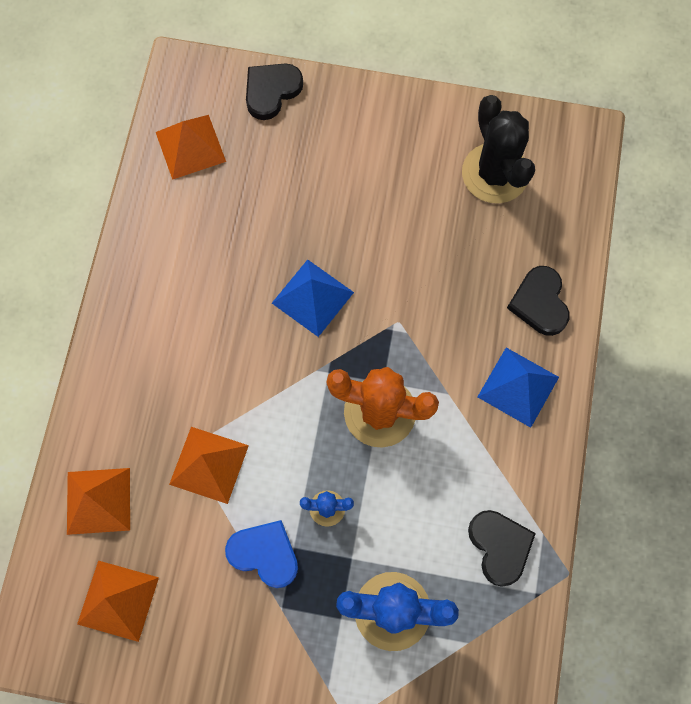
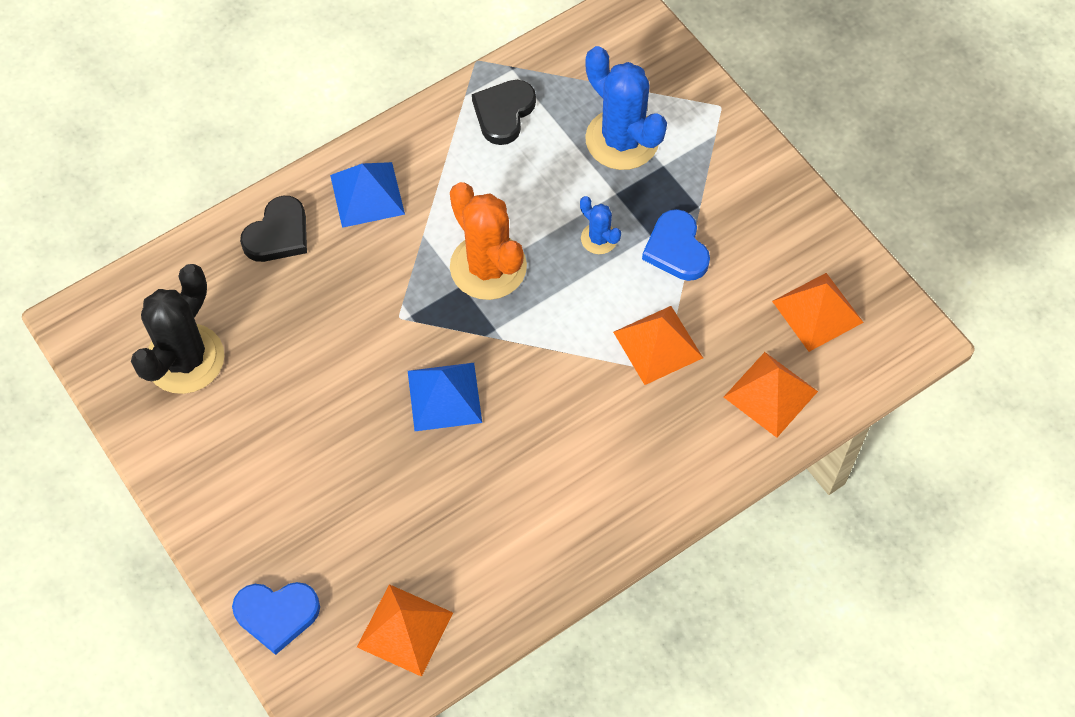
camera: 135 degrees left, 10 degrees down
(271, 91) = (277, 614): black heart -> blue heart

